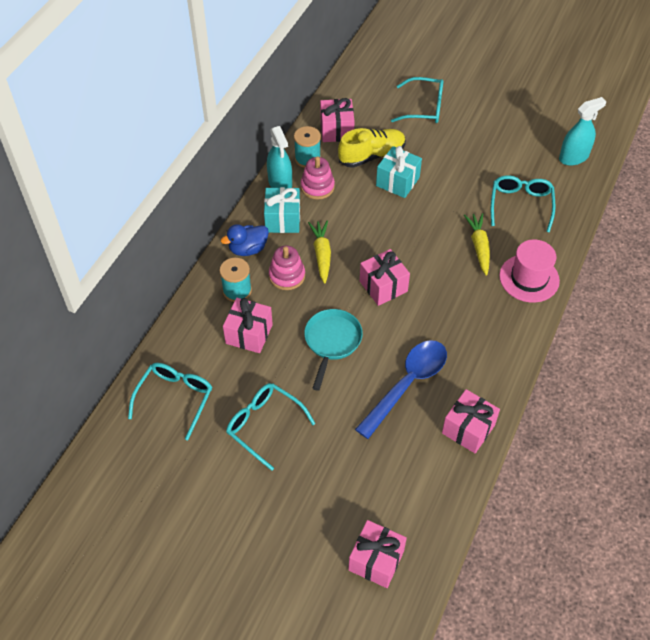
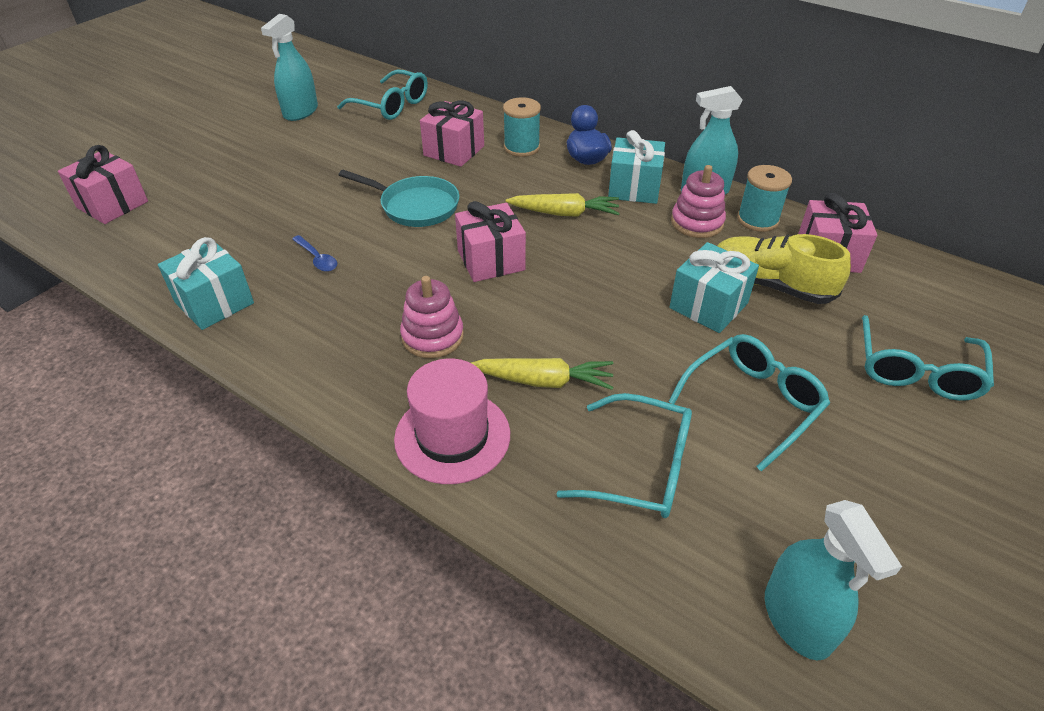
camera: 100 degrees right, 10 degrees down
(196, 471) = (300, 112): none -> turquoise spray bottle
(264, 425) = (327, 151): turquoise glasses -> turquoise glasses (753, 403)
(287, 276) = (534, 183): pink stacking toy -> pink stacking toy (432, 337)
(372, 156) = (770, 285): yellow shoe -> yellow shoe turned 135 degrees clockwise
(407, 384) = (317, 258): blue spoon -> blue spoon, size x0.41
(468, 429) = (214, 303): pink gift -> turquoise gift

